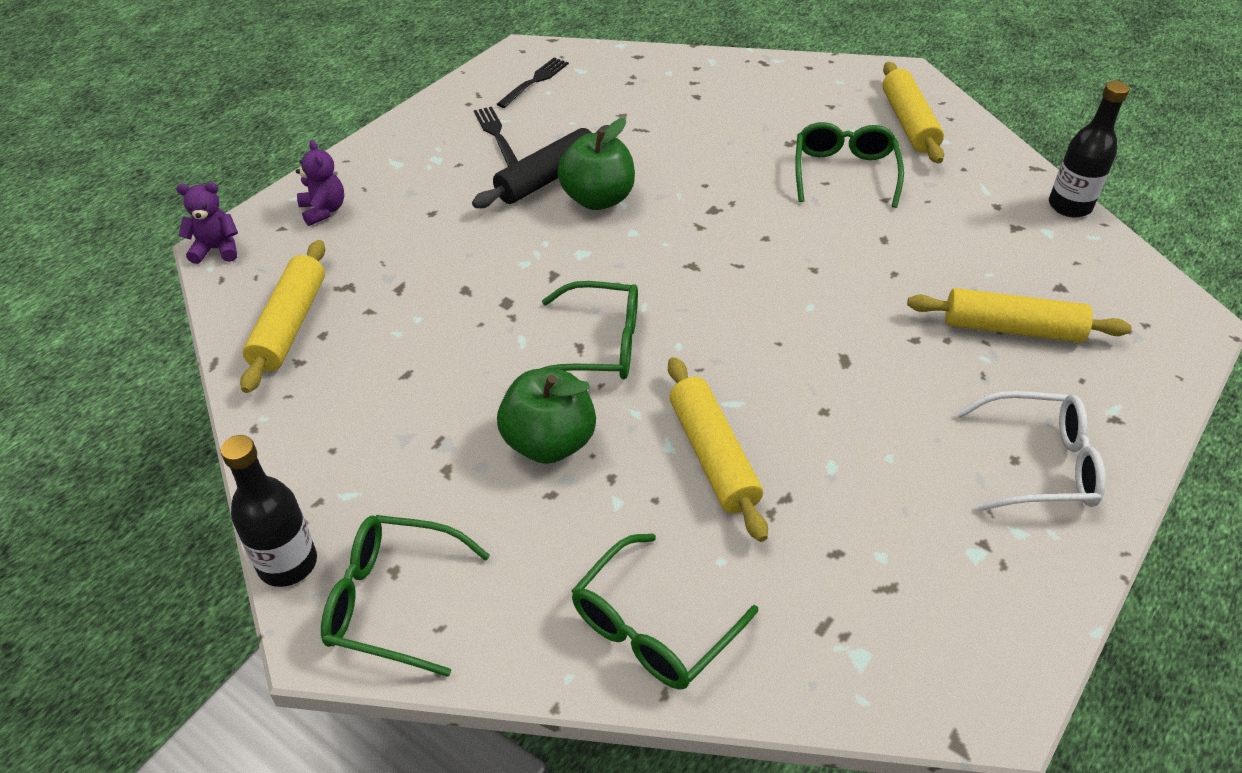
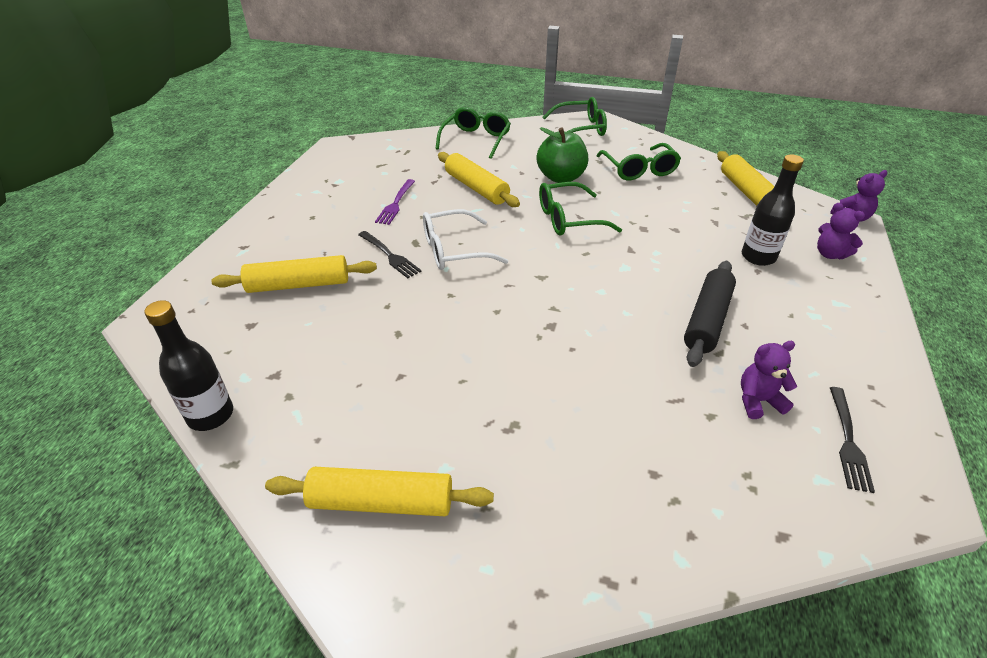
camera: 160 degrees right, 5 degrees down
(288, 563) = (631, 129): black bottle -> black bottle (758, 257)
(496, 135) = (798, 353): black fork -> black fork (390, 255)
(573, 114) = (758, 401): none -> purple teddy bear
(597, 199) = (650, 311): green apple -> none
(844, 173) = (446, 397): green glasses -> green glasses (639, 169)
(866, 454) = (396, 203): none -> purple fork
(908, 123) = (381, 502): yellow rolling pin -> yellow rolling pin turned 60 degrees counterclockwise
(1037, 464) = (299, 217): white glasses -> white glasses (454, 250)

